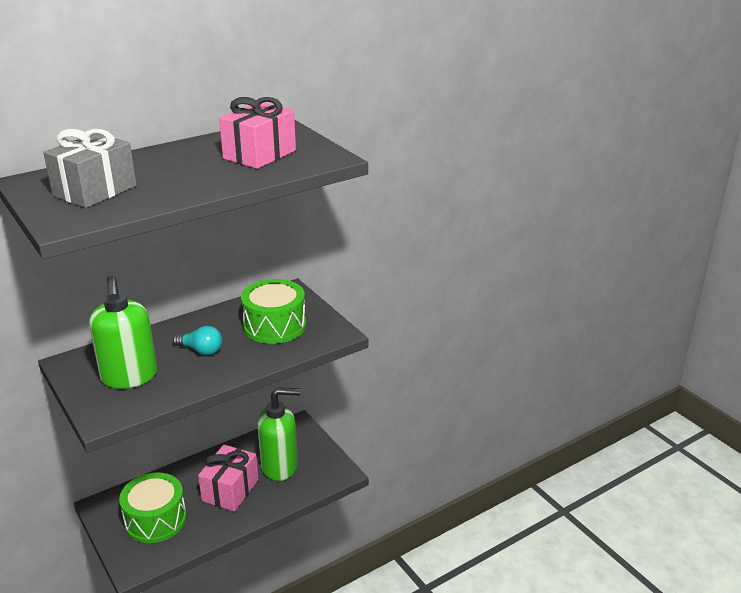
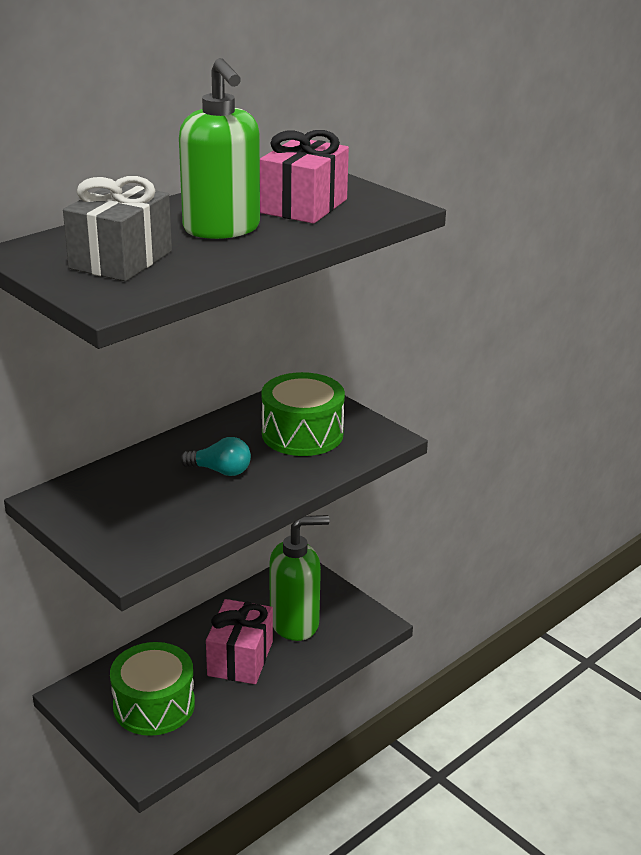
camera: 10 degrees left, 0 degrees up
(129, 377) = (141, 511): green soap dispenser -> green soap dispenser (222, 229)

